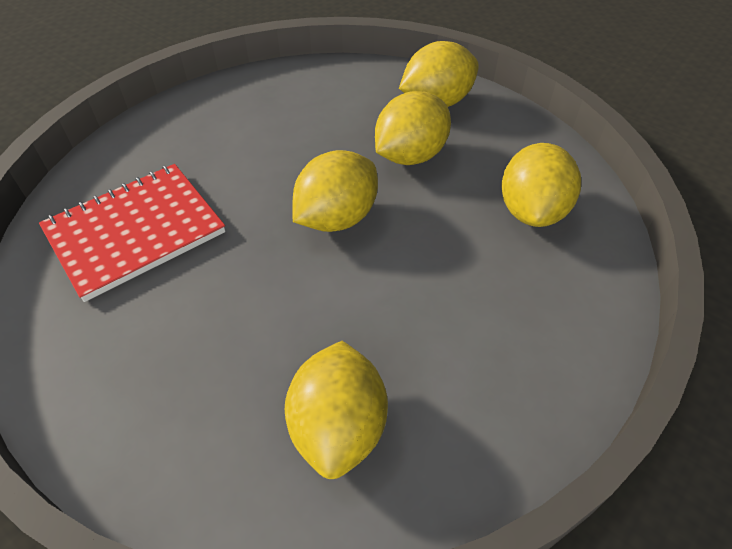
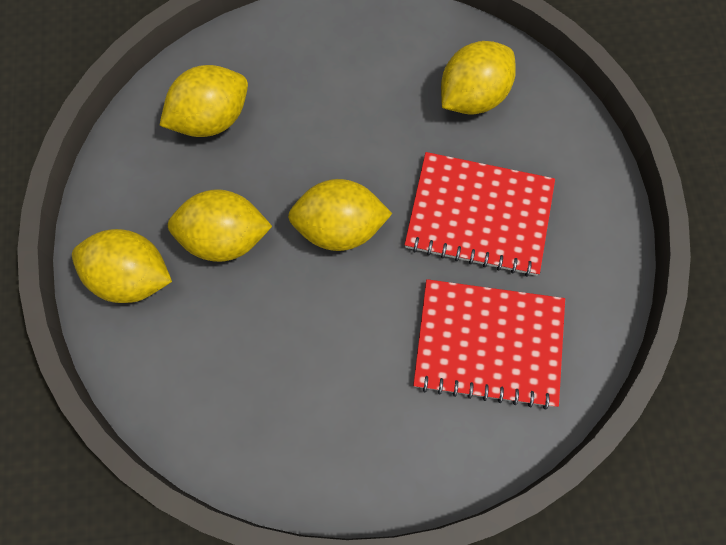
camera: 135 degrees left, 20 degrees up
(223, 314) = (479, 215): none -> red notebook

